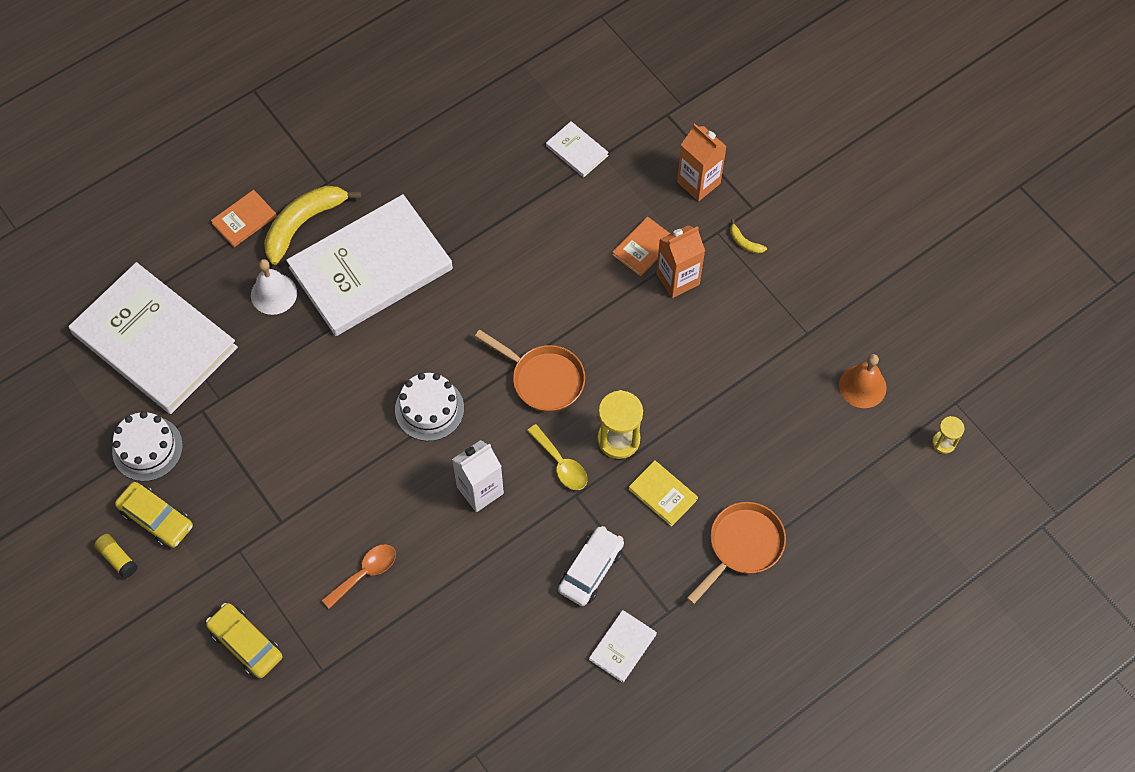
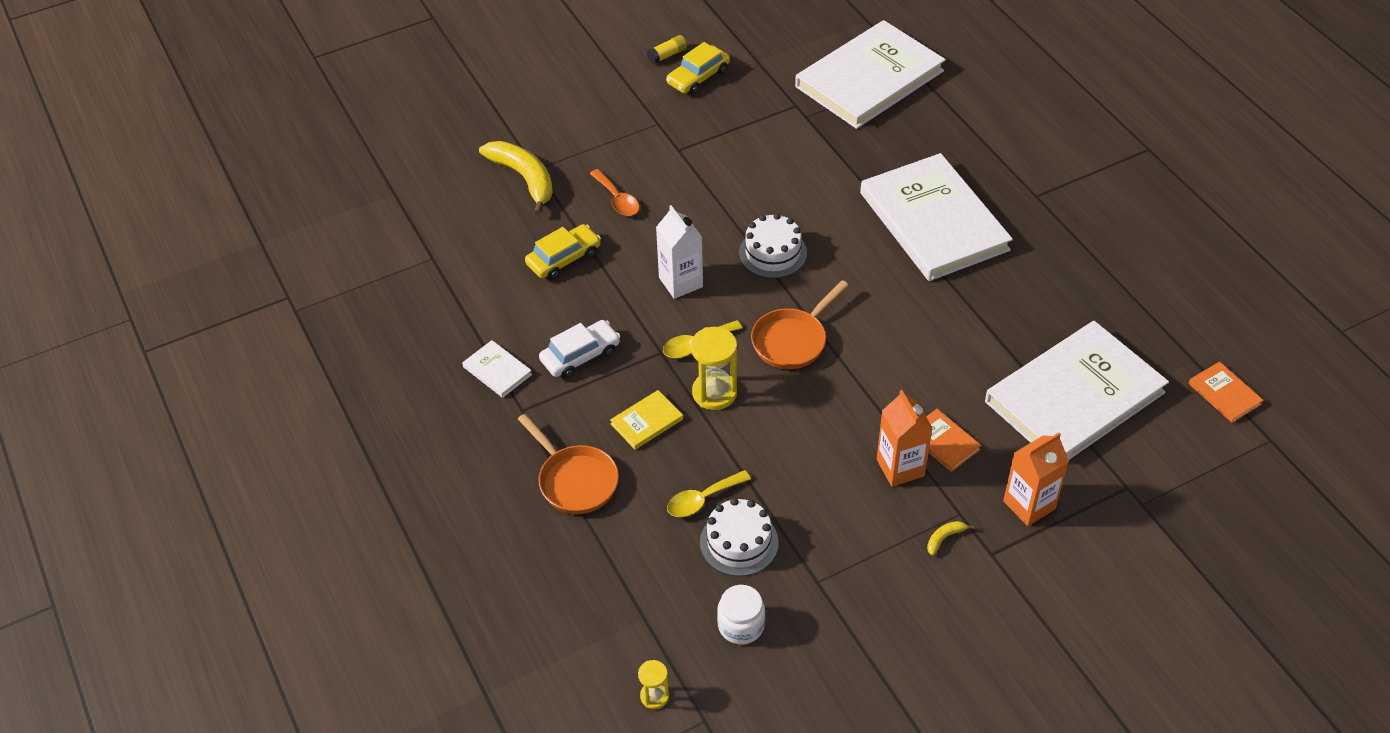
camera: 100 degrees right, 15 degrees down
(147, 448) = (764, 73): white cake -> white cake (739, 542)
(244, 220) = (994, 137): orange book -> orange book (1224, 394)
(246, 643) = (573, 125): yellow car -> yellow car (564, 259)
(273, 294) = (911, 154): white bell -> none
(303, 224) = (987, 177): yellow banana -> yellow banana (524, 178)
(577, 151) = (1074, 397): white book -> white book, size x2.50
(591, 569) = (580, 356): white car -> white car turned 75 degrees counterclockwise
(742, 433) = (702, 499): none -> yellow spoon
(862, 386) = (741, 625): orange bell -> white jar

